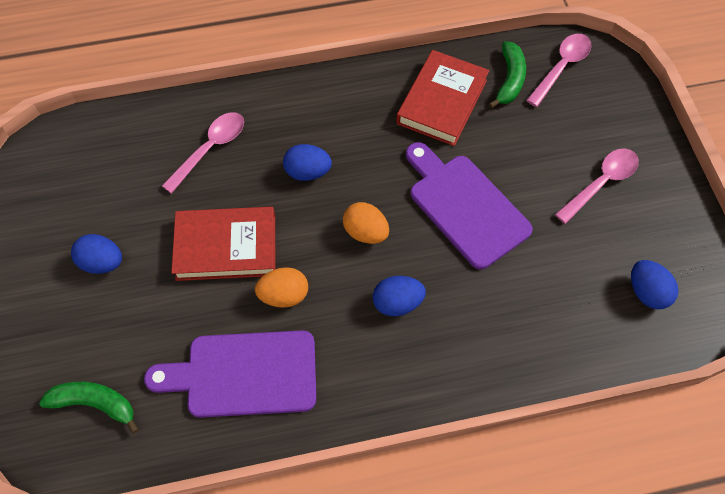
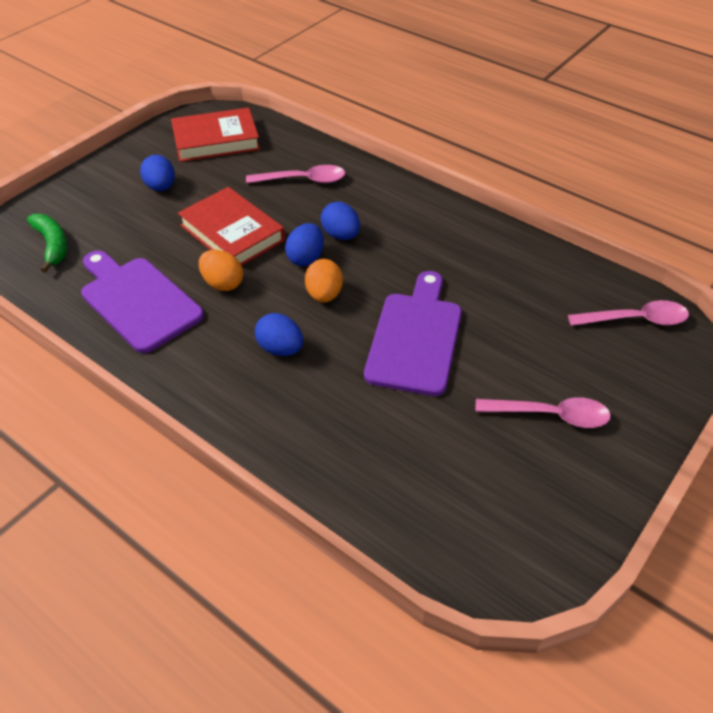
camera: 50 degrees right, 15 degrees down
(442, 102) = (497, 268): red book -> red book (216, 140)
(509, 80) = (575, 295): green banana -> none
(646, 292) = (474, 517): blue egg -> blue egg (306, 258)

